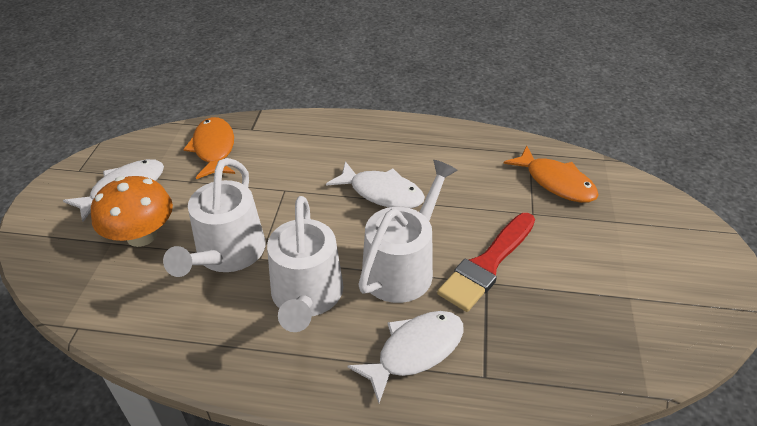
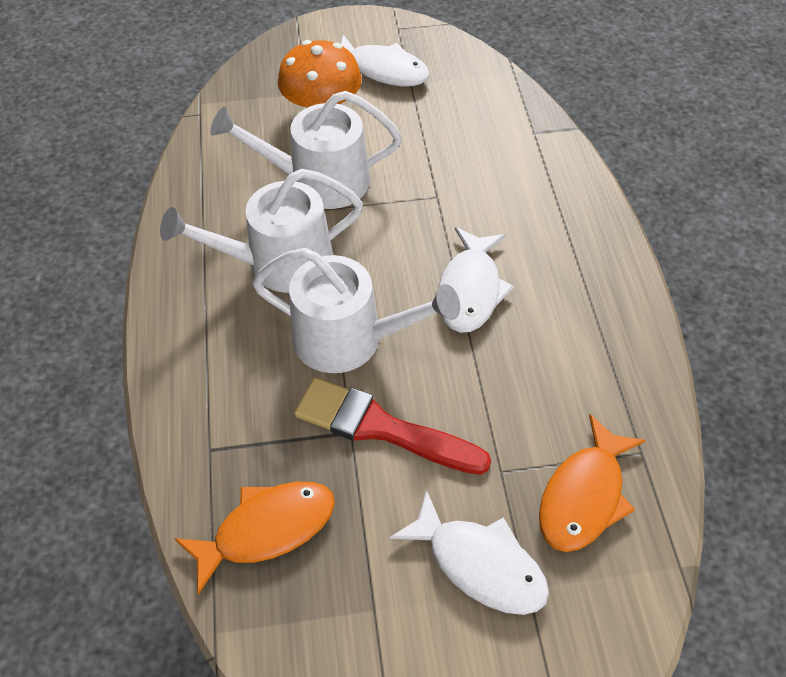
camera: 75 degrees right, 10 degrees up
(214, 149) = (480, 113): orange fish -> orange fish (267, 529)
(415, 351) = (229, 377): white fish -> white fish (480, 564)

